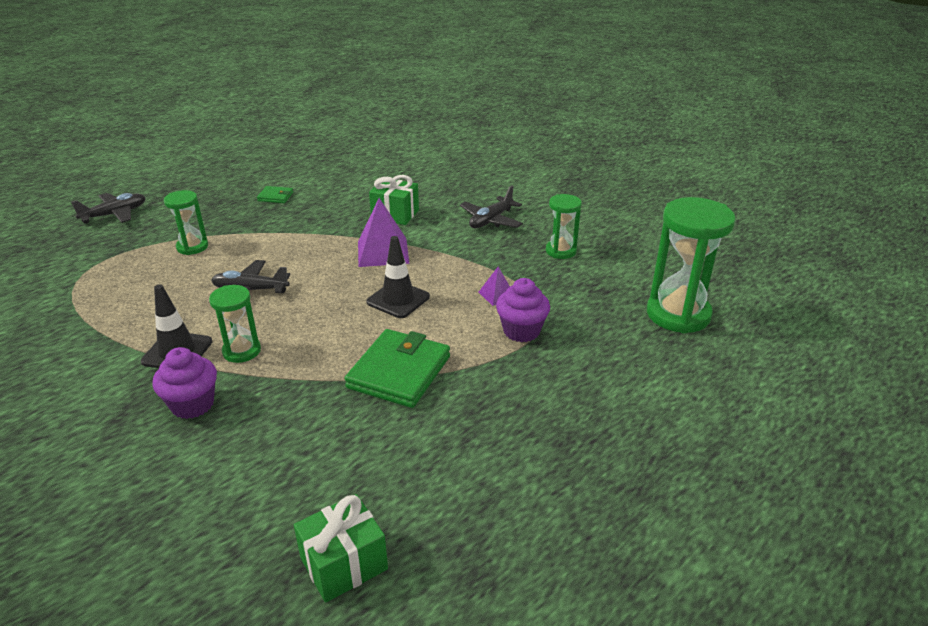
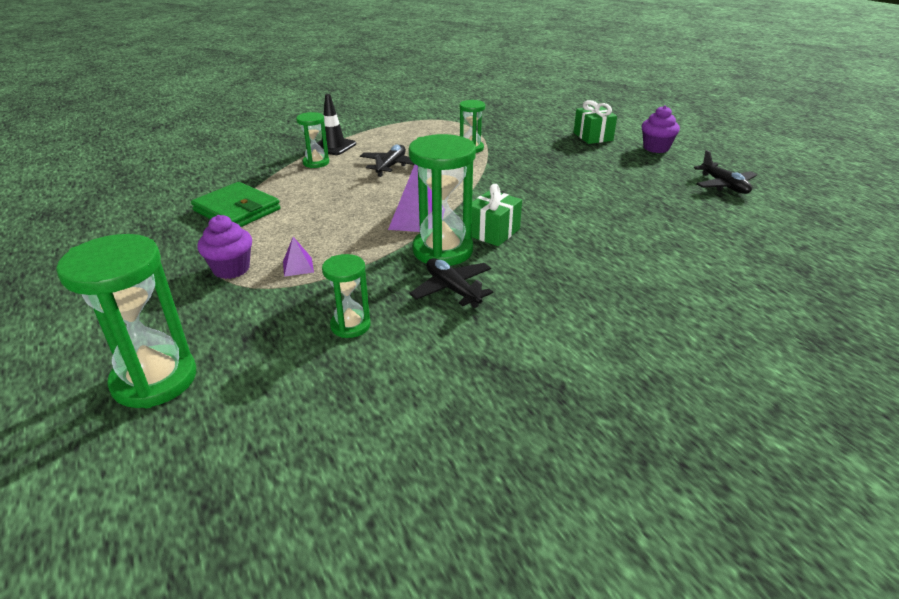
camera: 105 degrees right, 0 degrees up
(115, 214) = (539, 124): black plane -> black plane (724, 185)
(192, 404) = (275, 150): purple cupcake -> purple cupcake (656, 148)
(275, 196) = (554, 178): green wallet -> none
(344, 563) = (105, 182): green gift -> green gift (593, 136)
(398, 299) = (331, 218): black traffic cone -> none
(436, 231) = (443, 250): none -> green hourglass

